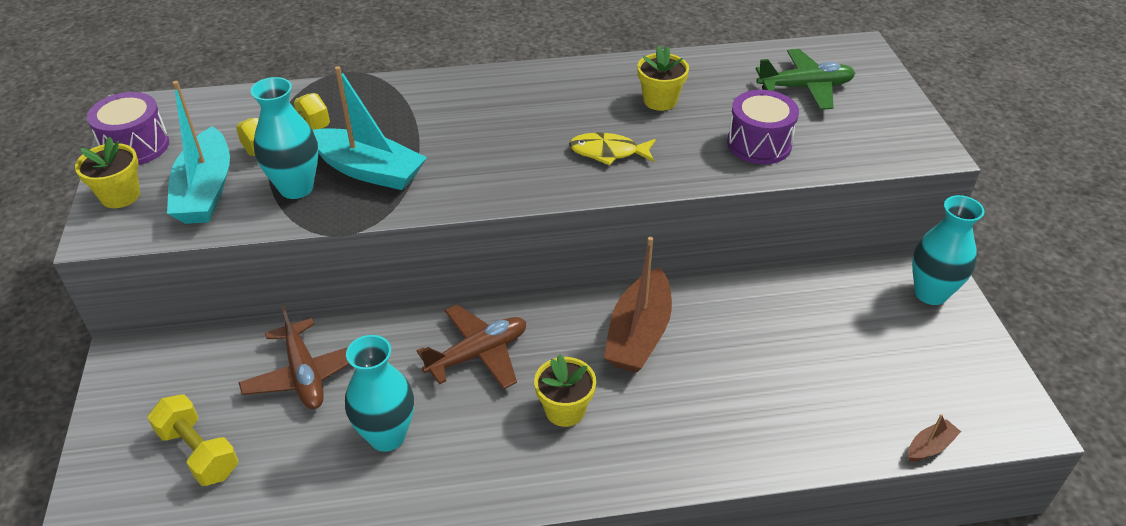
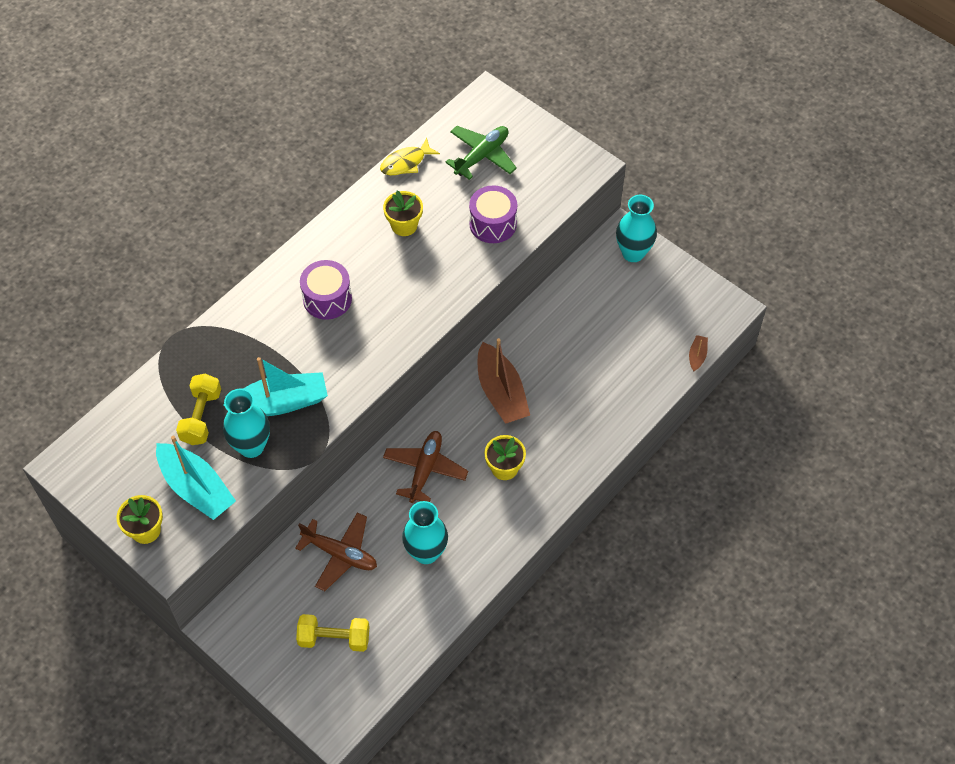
camera: 40 degrees left, 15 degrees up
(136, 146) = (104, 491): purple drum -> purple drum (327, 299)
(608, 152) = (411, 290): yellow fish -> yellow fish (406, 163)

